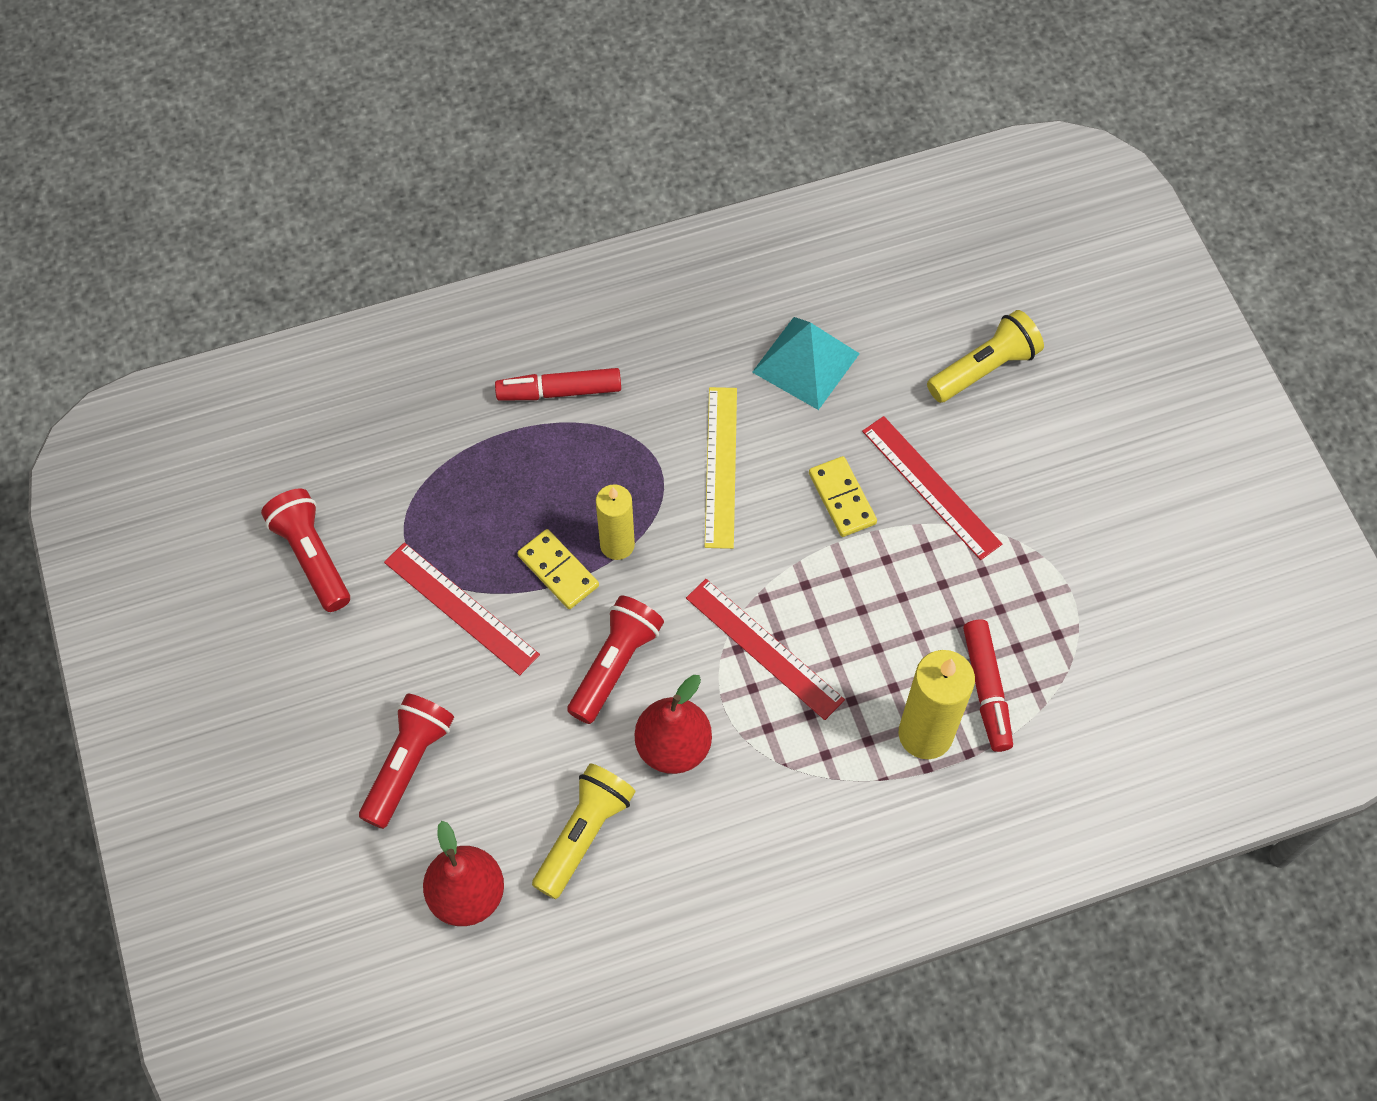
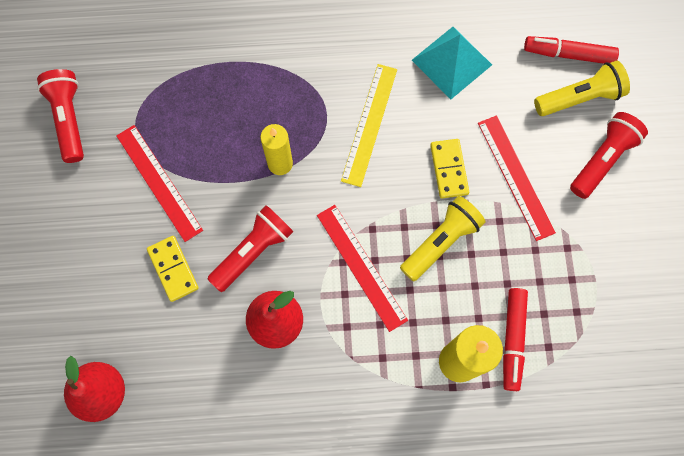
camera: 15 degrees right, 10 degrees up
(407, 764) = (90, 286): red flashlight -> red flashlight (602, 159)
(558, 571) = (234, 172): yellow domino -> yellow domino (173, 269)
(559, 391) = (272, 41): red marker -> red marker (568, 54)
(583, 834) = (195, 370): yellow flashlight -> yellow flashlight (440, 242)

